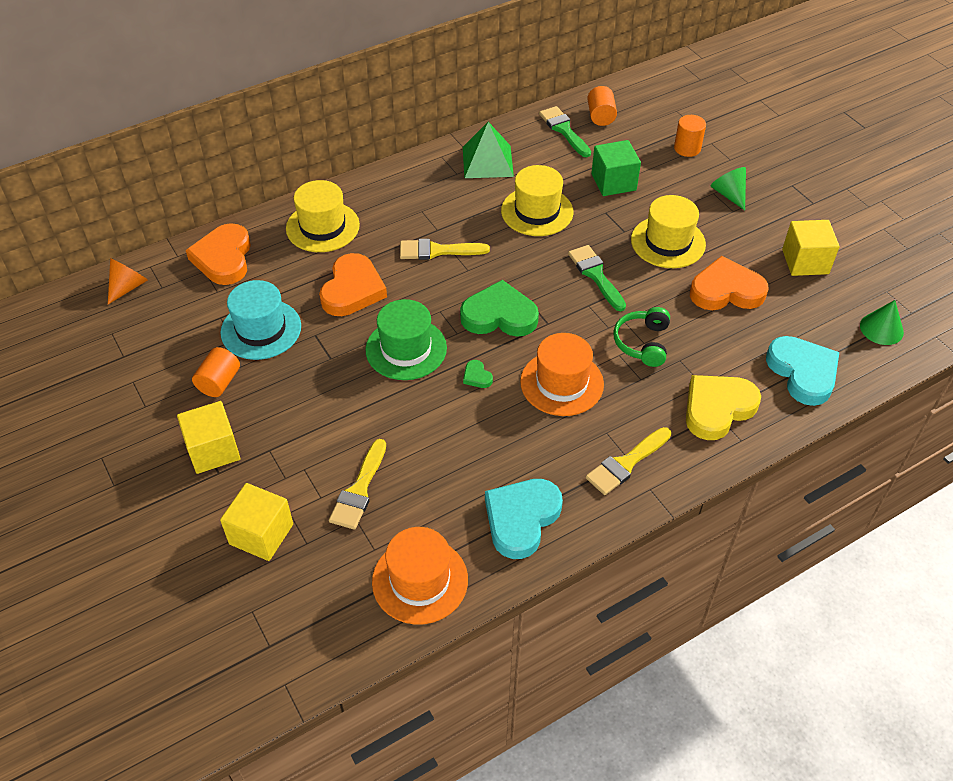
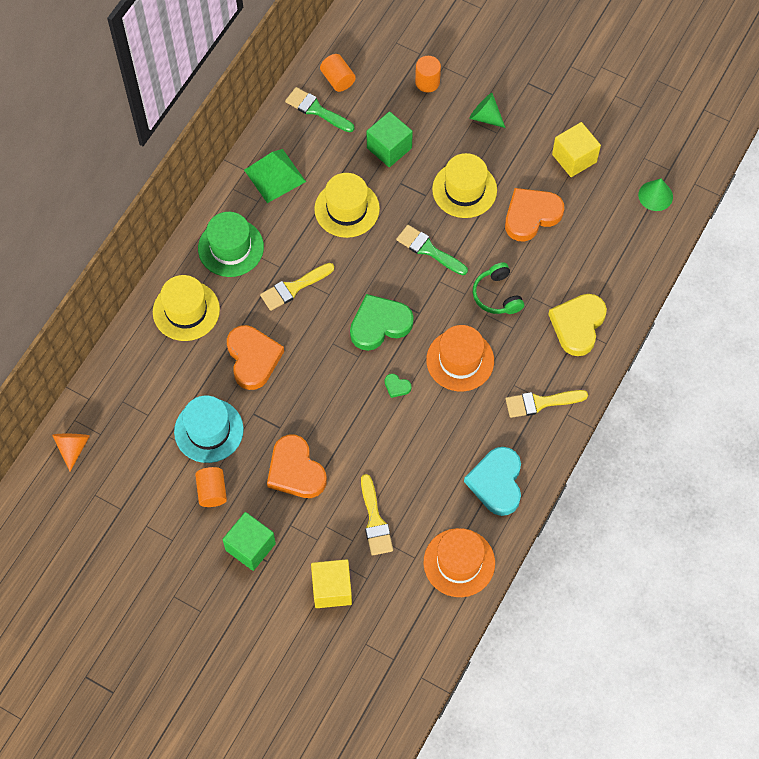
camera: 30 degrees left, 15 degrees up
(213, 450) = (250, 547): yellow cube -> green cube
(223, 258) = (129, 382): orange heart -> orange heart (295, 470)
(406, 349) = (330, 390): green hat -> green hat (231, 248)
(626, 463) = (540, 403): yellow brush -> yellow brush turned 60 degrees clockwise
(803, 373) = (620, 264): turquoise heart -> none

